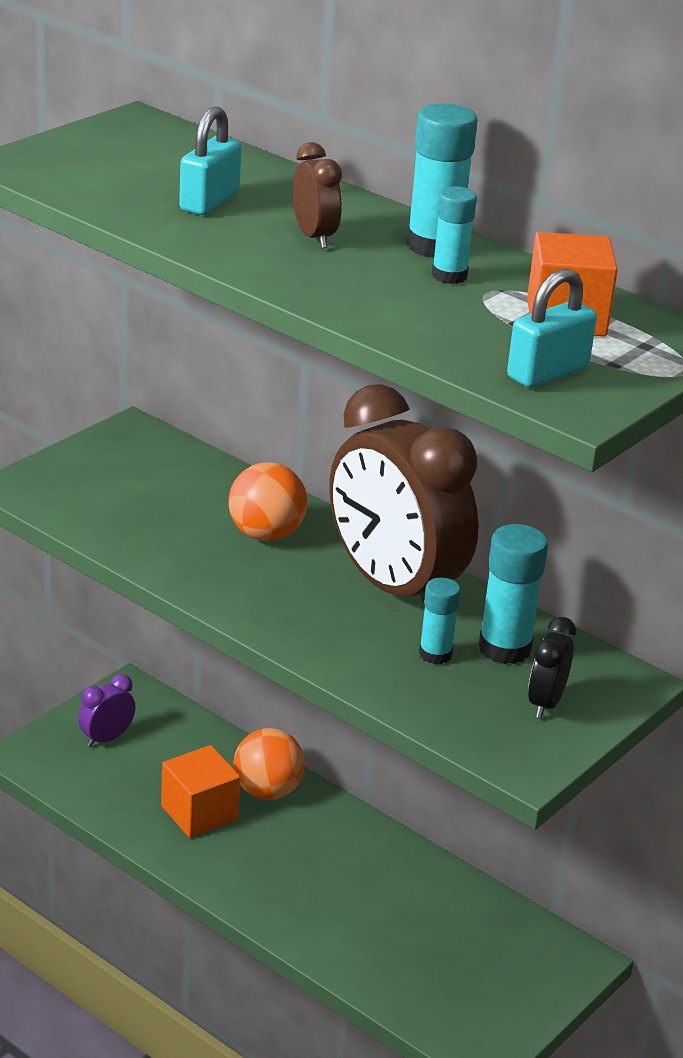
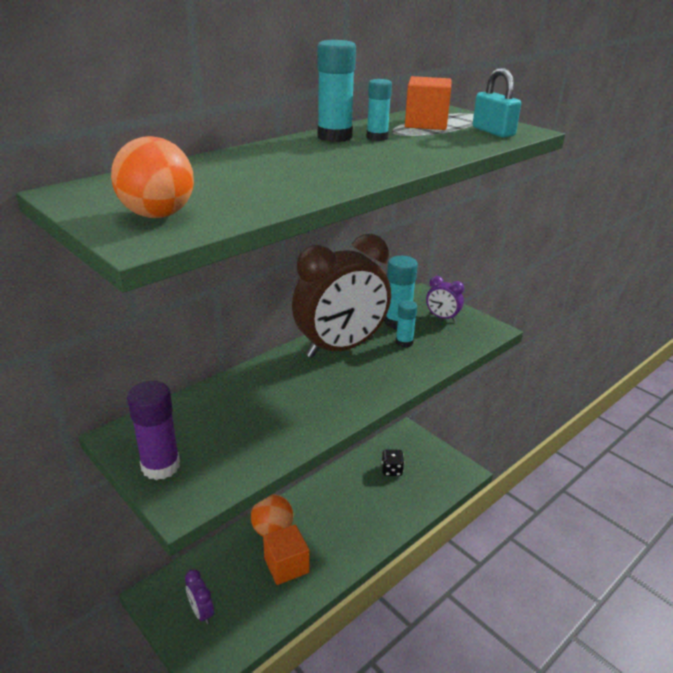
camera: 80 degrees left, 0 degrees up
(83, 465) = (160, 466): none -> purple glue stick
(209, 201) = (254, 180): turquoise padlock -> none
(266, 535) = (278, 387): orange ball -> orange ball (158, 215)
(314, 237) = (321, 159): brown clock -> none
(452, 935) = (391, 470): none -> black dice
(545, 703) = (442, 317): black clock -> purple clock

